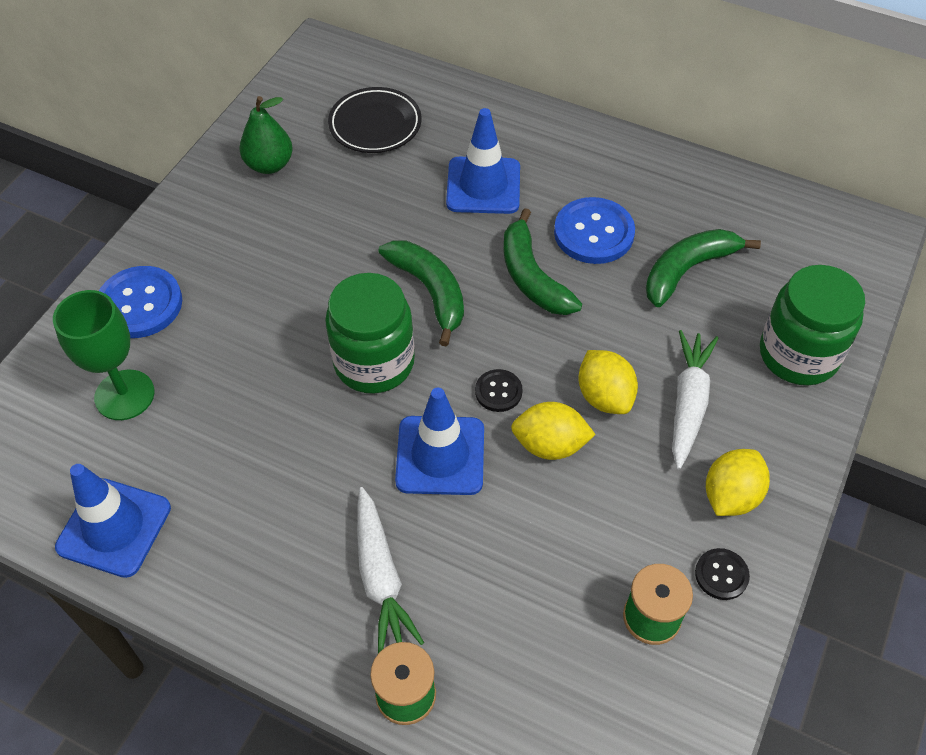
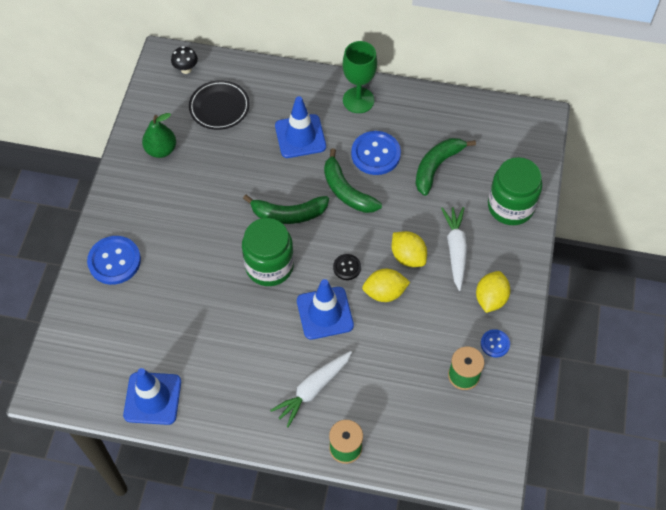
camera: 15 degrees left, 5 degrees up
(124, 395) = (127, 320): green goblet -> green goblet (358, 100)
(345, 67) = (186, 69): none -> black mushroom
(381, 577) = (313, 389): white carrot -> white carrot turned 75 degrees clockwise
(430, 291) = (288, 214): green banana -> green banana turned 135 degrees clockwise
(721, 575) = (495, 344): black button -> blue button

